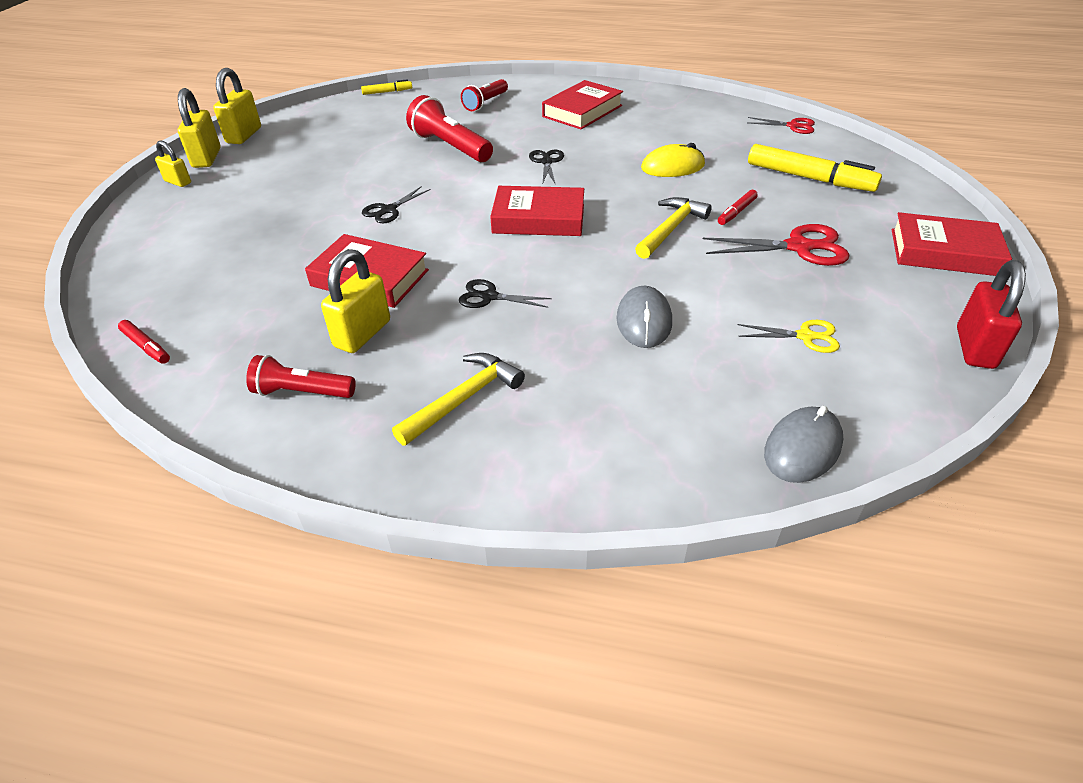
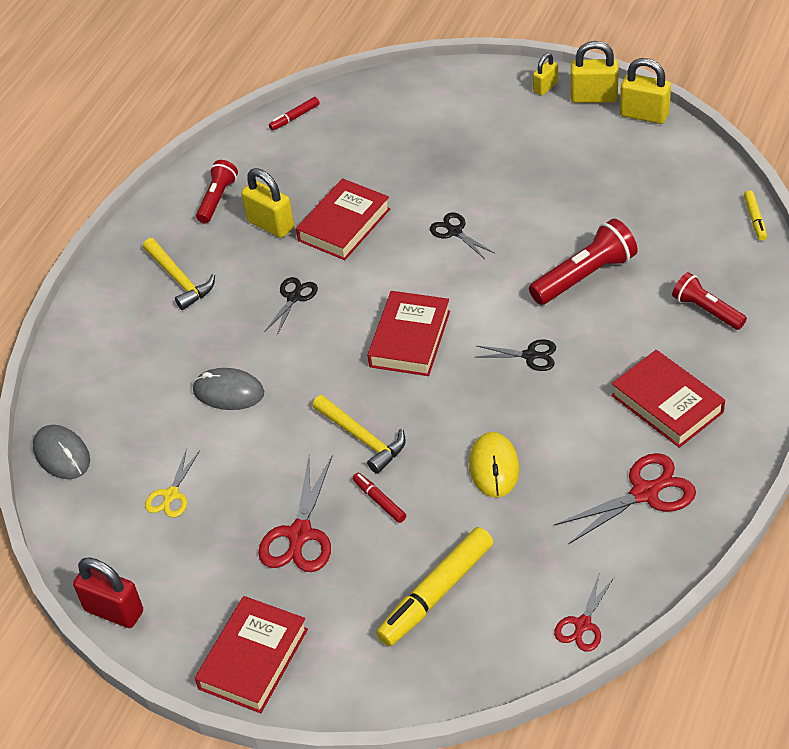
camera: 105 degrees right, 5 degrees up
(668, 114) = (645, 493): none -> red scissors

